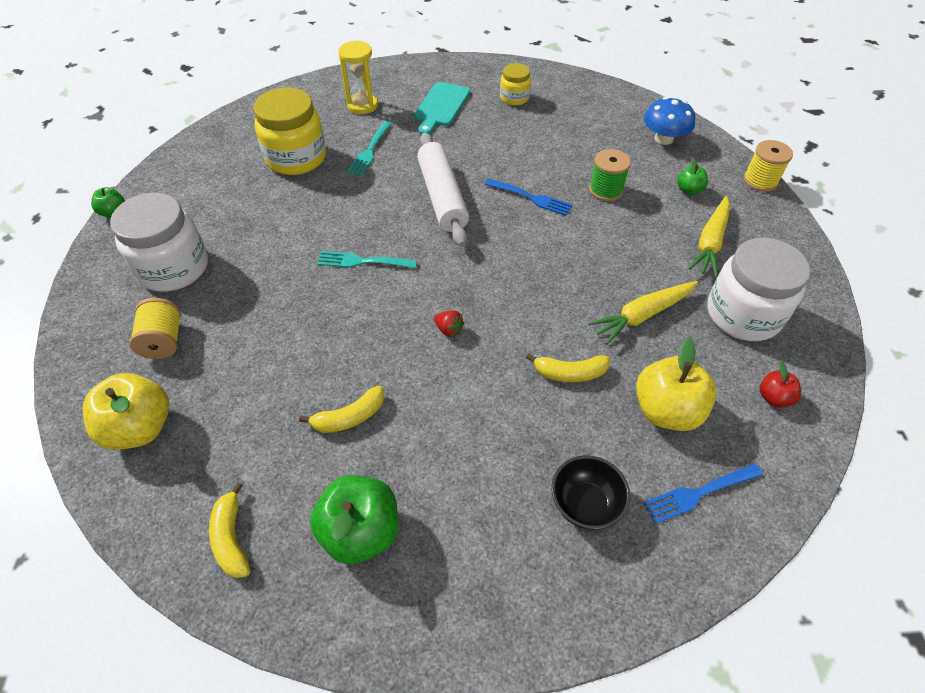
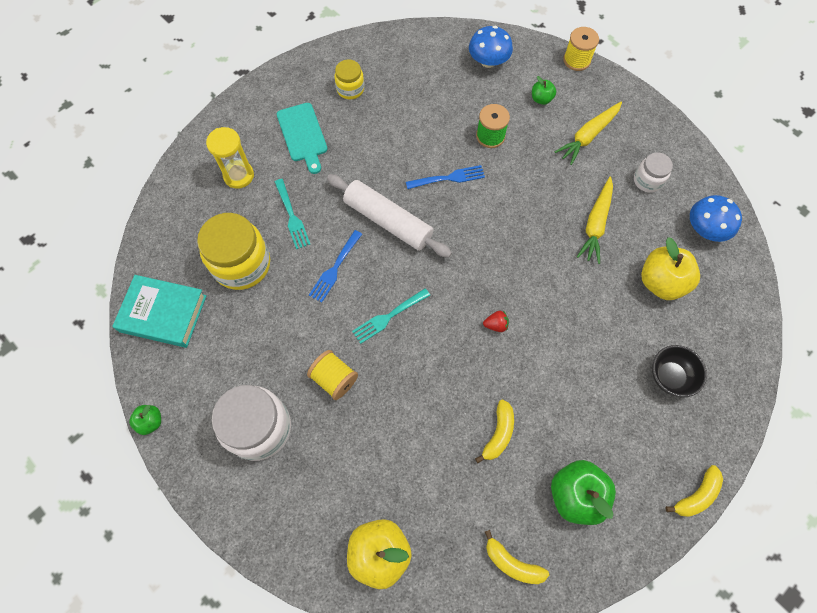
camera: 40 degrees left, 15 degrees up
(164, 341) = (321, 485): yellow spool -> yellow spool (334, 379)
(207, 155) = (163, 314): none -> turquoise book
(569, 373) = (591, 299): yellow banana -> yellow banana (696, 495)
(698, 493) = (716, 322): blue fork -> blue fork (335, 268)
(710, 242) = (588, 136): yellow carrot -> yellow carrot turned 60 degrees clockwise
(743, 314) = (647, 180): white jar -> white jar, size x0.53
(773, 397) = (705, 229): red apple -> blue mushroom

